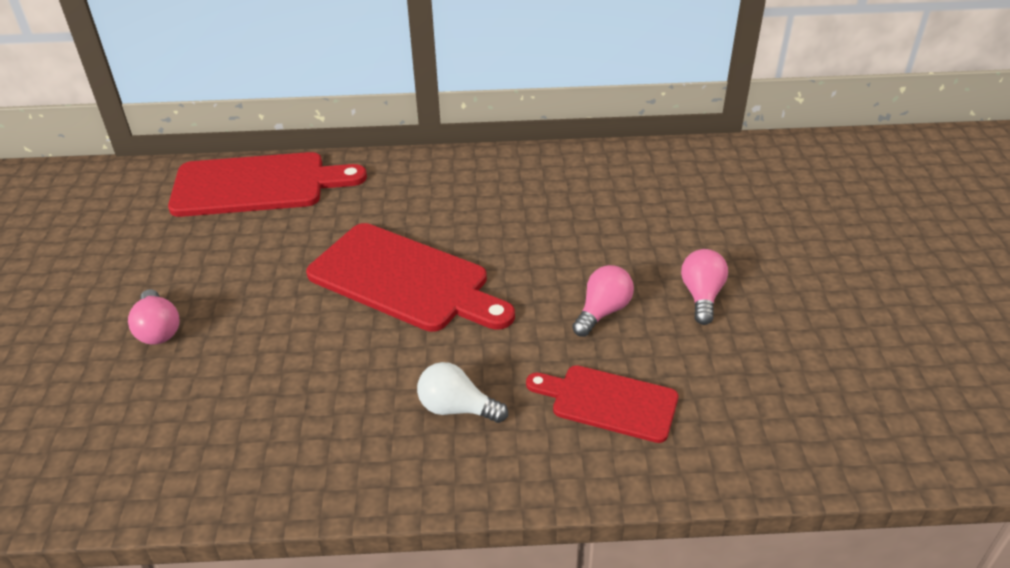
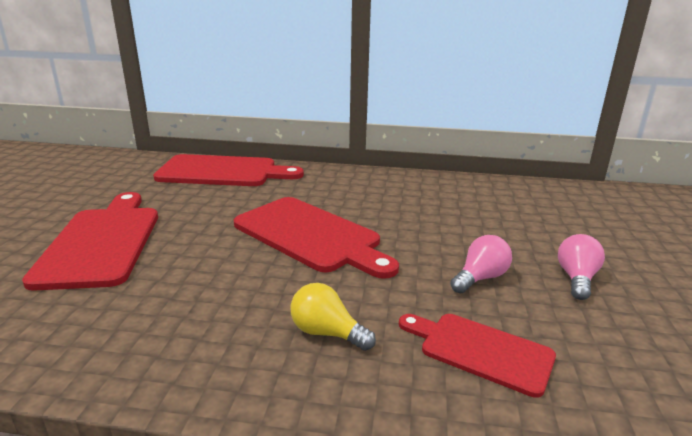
camera: 10 degrees right, 15 degrees down
(158, 330) = (102, 242): pink light bulb -> red cutting board
(457, 408) = (327, 333): white light bulb -> yellow light bulb

